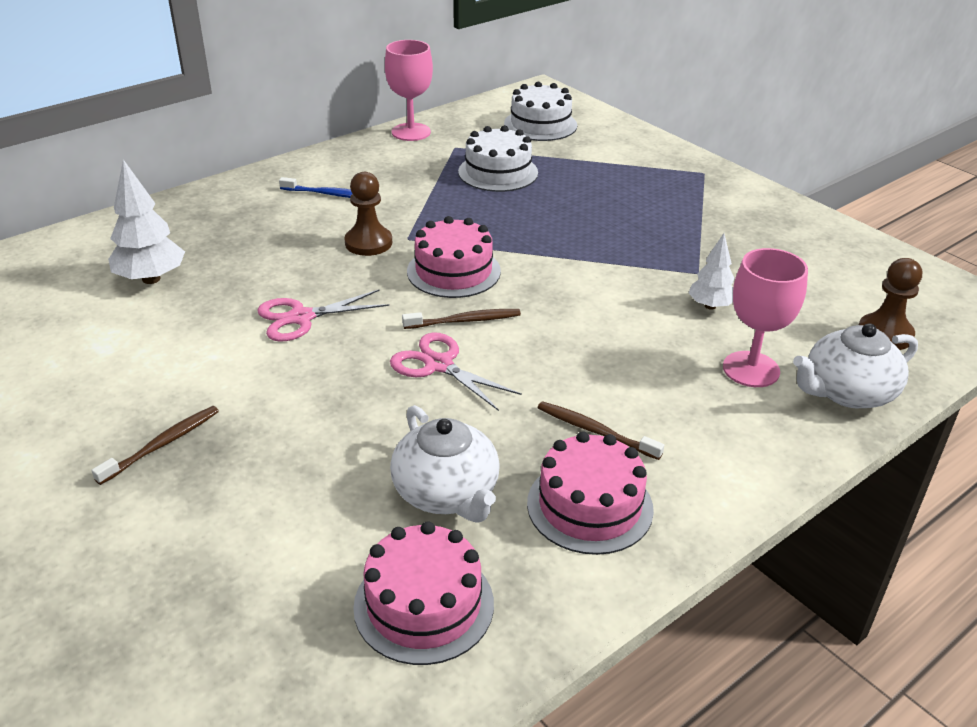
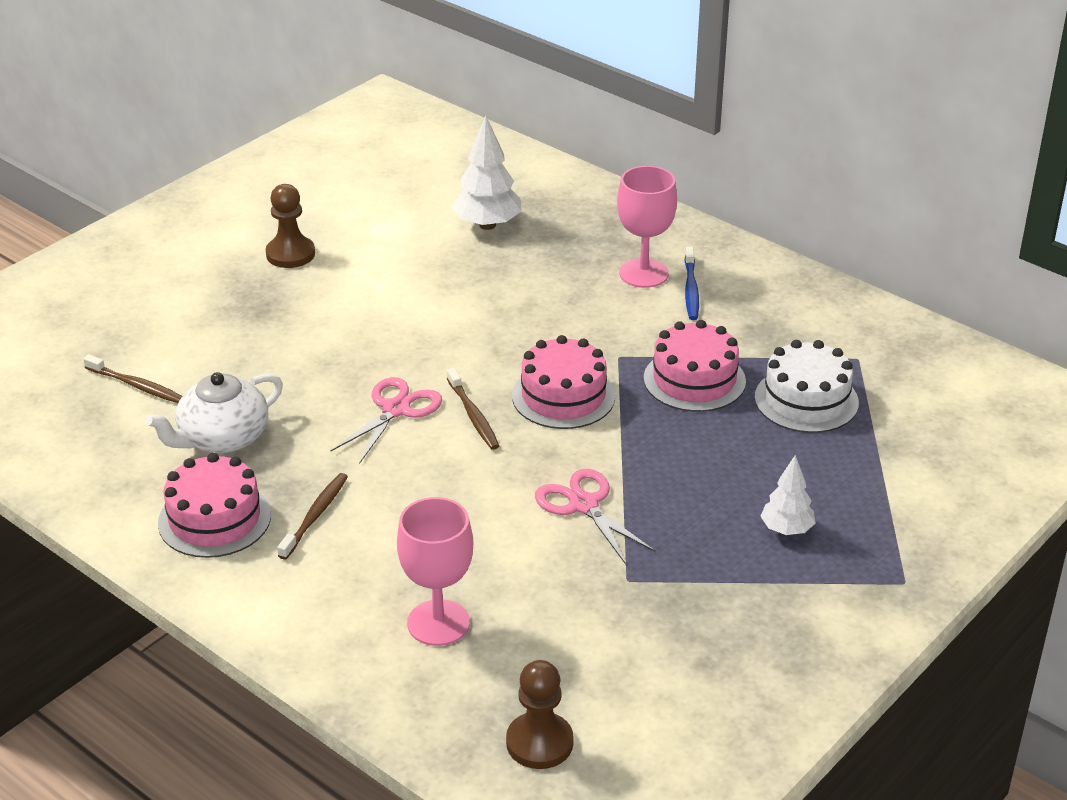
camera: 80 degrees right, 0 degrees up
(163, 444) = (261, 289): brown toothbrush -> brown toothbrush (137, 386)
(301, 317) = (450, 318): pink scissors -> pink scissors (584, 505)
(368, 243) = (599, 333): brown pawn -> brown pawn (290, 254)
(411, 132) = (879, 319): pink goblet -> pink goblet (643, 273)
(424, 605) = (102, 443): pink cake -> pink cake (694, 380)
(540, 125) = (968, 421): white cake -> none
(710, 306) = (555, 591): white tree -> white tree (786, 529)
(847, 392) = (413, 699): white teapot -> none

